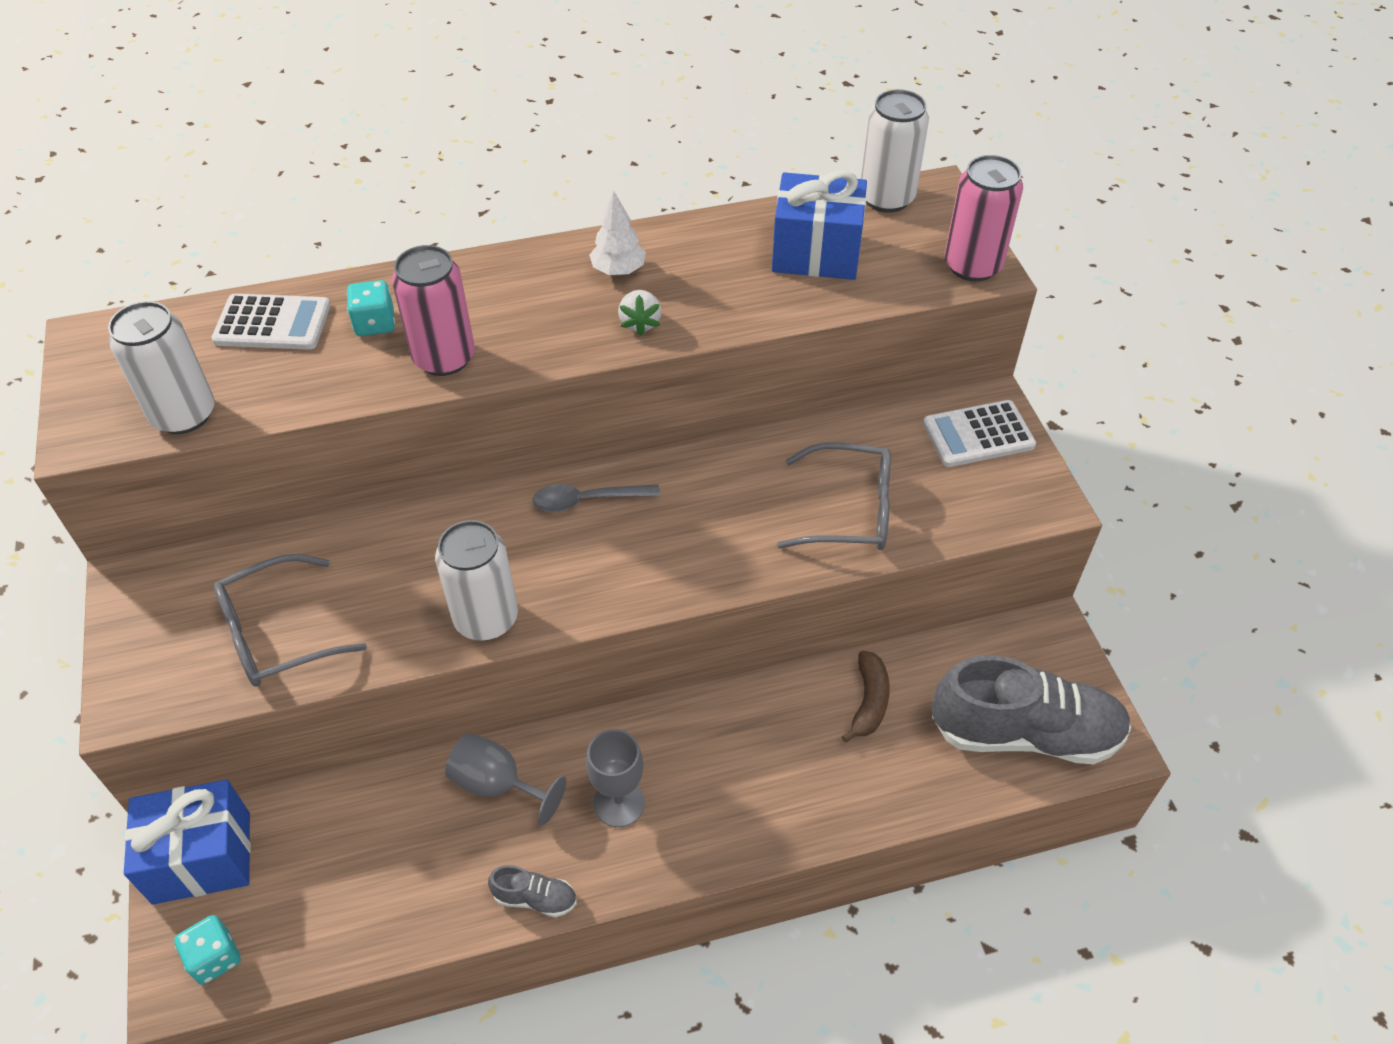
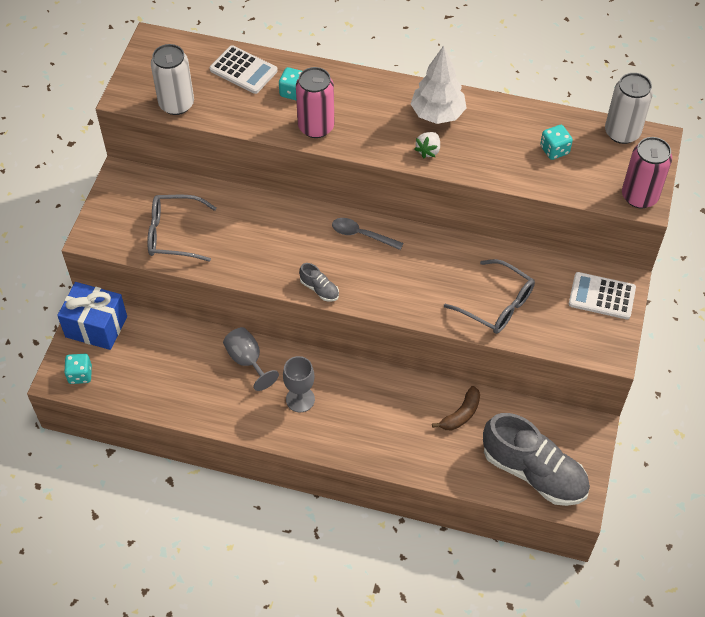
camera: 30 degrees right, 5 degrees up
(486, 618) = (274, 273): white can -> none
(535, 898) = (234, 423): grey shoe -> grey shoe (319, 289)
(618, 270) = (437, 114): white tree -> white tree, size x1.62
(816, 253) = (554, 150): blue gift -> turquoise dice

